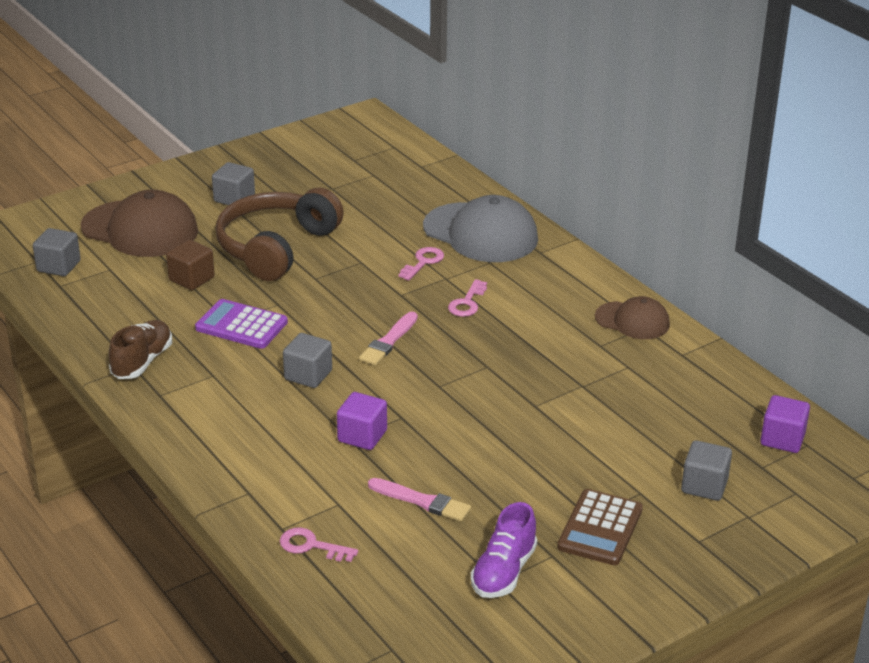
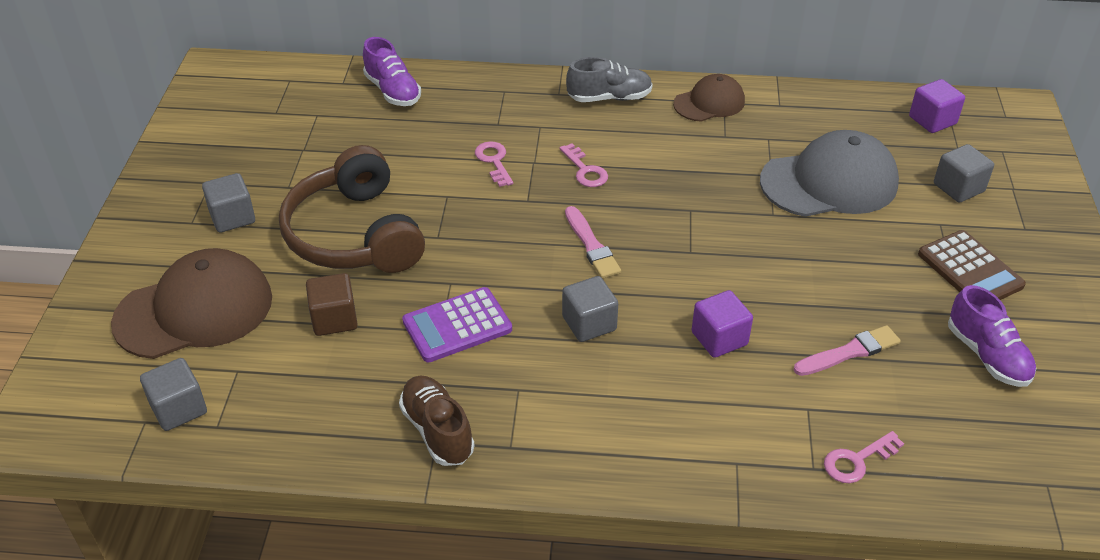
camera: 50 degrees left, 10 degrees up
(440, 188) = (392, 91): none -> purple shoe
(481, 233) = (491, 108): grey cap -> grey cap (829, 182)
(568, 275) = (609, 98): none -> grey shoe

